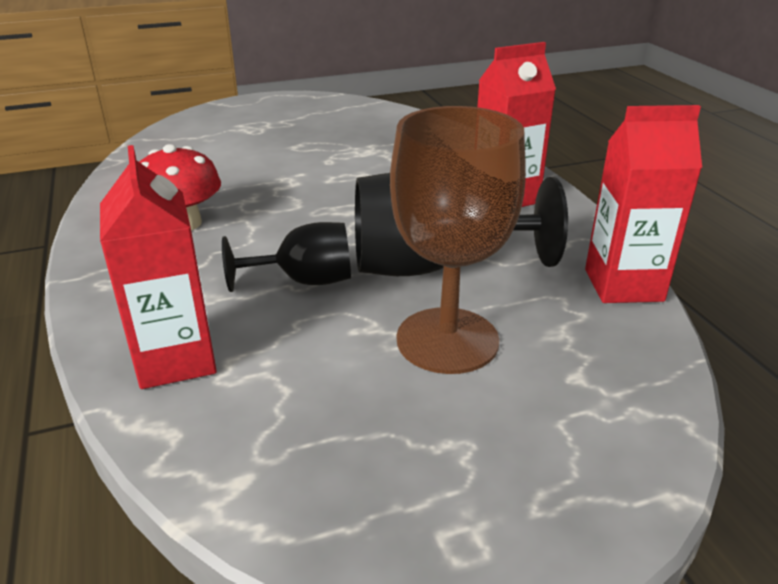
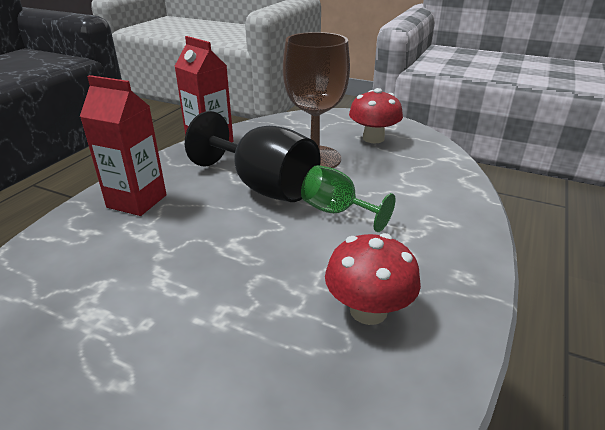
camera: 135 degrees left, 0 degrees up
(175, 359) = (444, 205): red carton -> none
(305, 281) = (337, 211): black goblet -> green goblet
(432, 456) = (373, 138): none -> red mushroom

